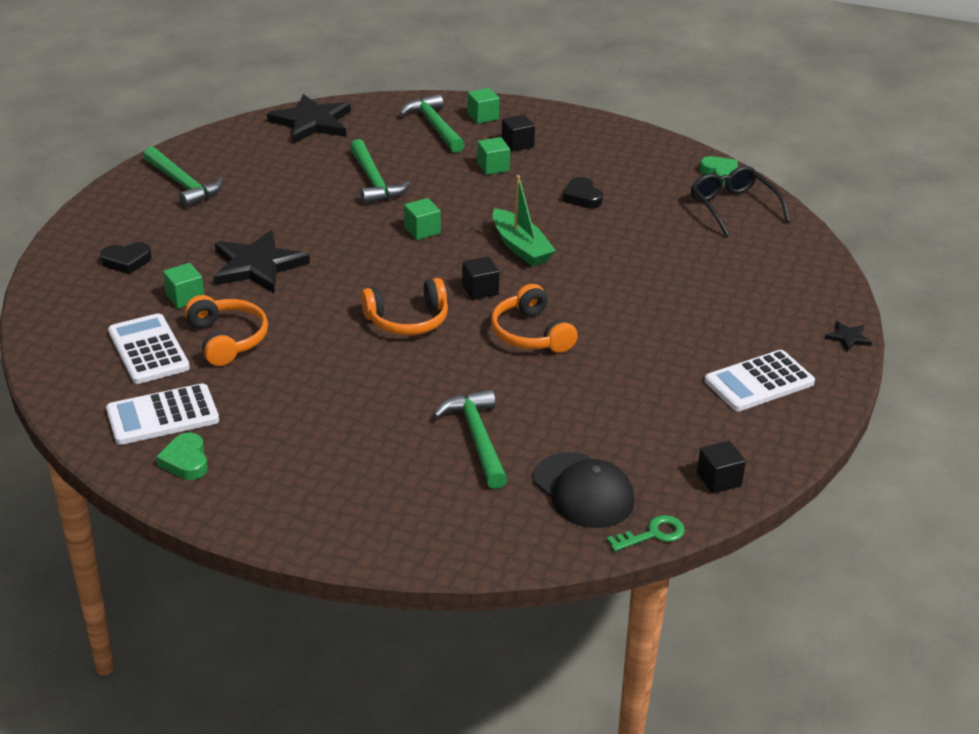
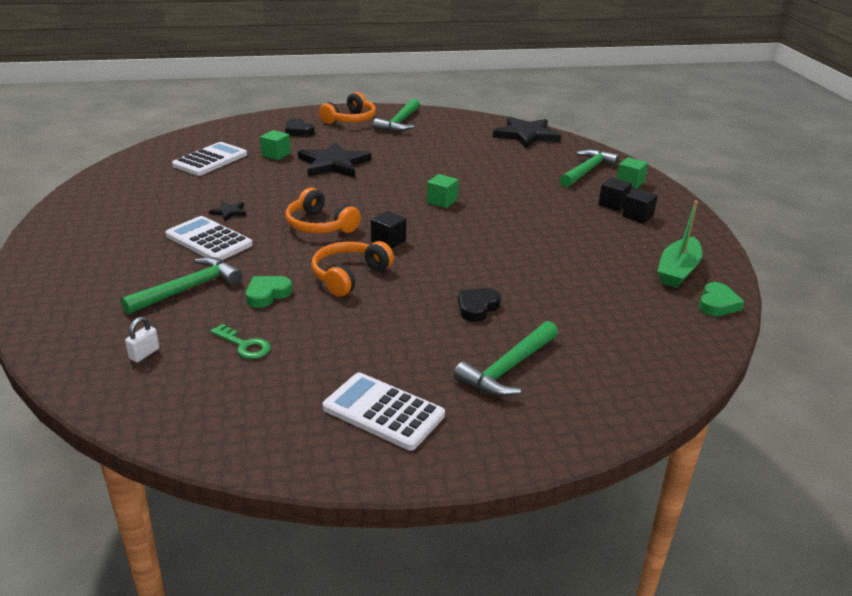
camera: 60 degrees right, 5 degrees down
(162, 415) = (144, 181): white calculator -> white calculator (209, 240)
(185, 461) = (99, 200): green heart -> green heart (267, 294)
(227, 339) = (241, 177): orange headphones -> orange headphones (350, 119)
(373, 181) = (483, 170): green hammer -> green hammer (508, 368)
(493, 167) = (565, 204): green cube -> none
(520, 247) = (466, 242): green boat -> green boat (677, 271)
(582, 197) = (576, 248): black heart -> black heart (477, 307)
(583, 491) = (144, 354): black cap -> white padlock
(652, 534) = (97, 406): green key -> green key (244, 345)
(719, 479) = (202, 425): black cube -> black cube (637, 216)
(733, 208) = (669, 325): black glasses -> none
(848, 338) = (522, 455): black star -> black star (229, 212)

